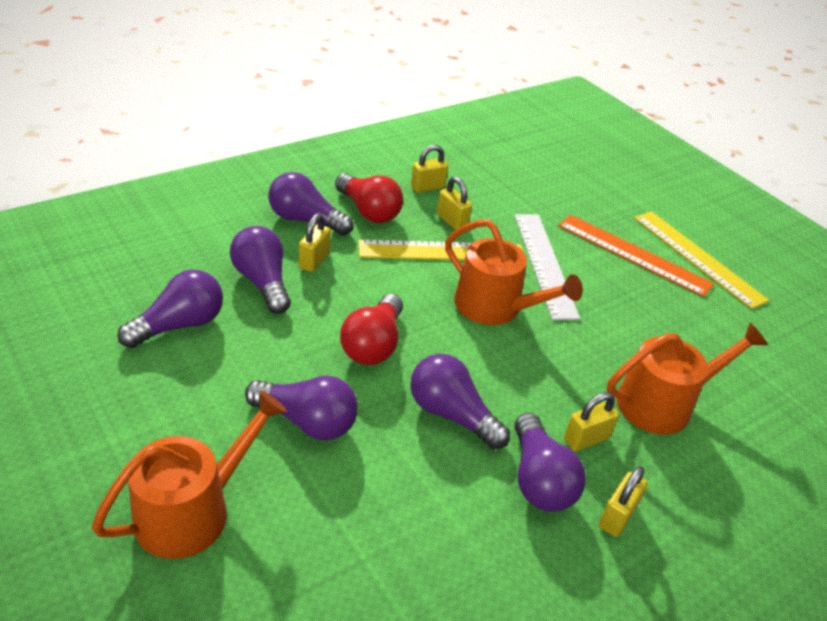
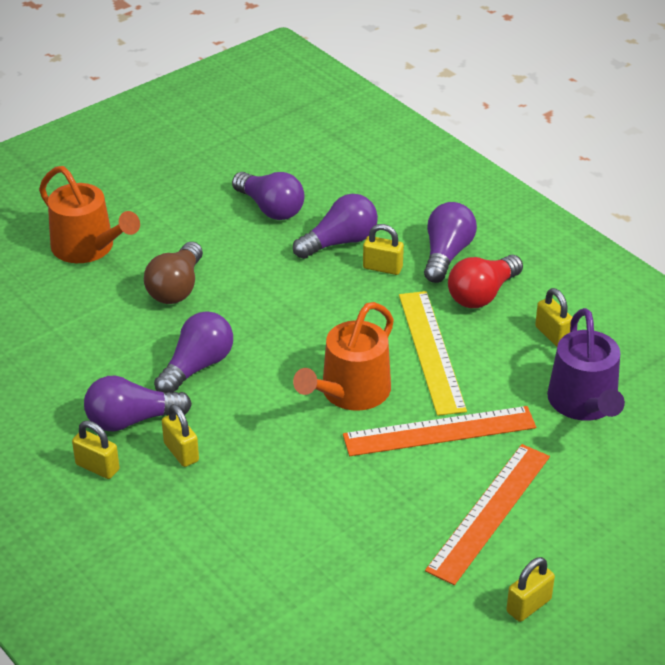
camera: 90 degrees right, 0 degrees up
(307, 421) = (176, 288): purple light bulb -> brown light bulb
(373, 345) = (274, 315): red light bulb -> none
(452, 221) = (491, 356): yellow padlock -> yellow padlock (528, 605)
(509, 189) = (584, 403): none -> purple watering can
(544, 264) = (439, 431): white ruler -> orange ruler
(662, 403) = (236, 512): orange watering can -> none
(697, 258) = (507, 577): yellow ruler -> none

